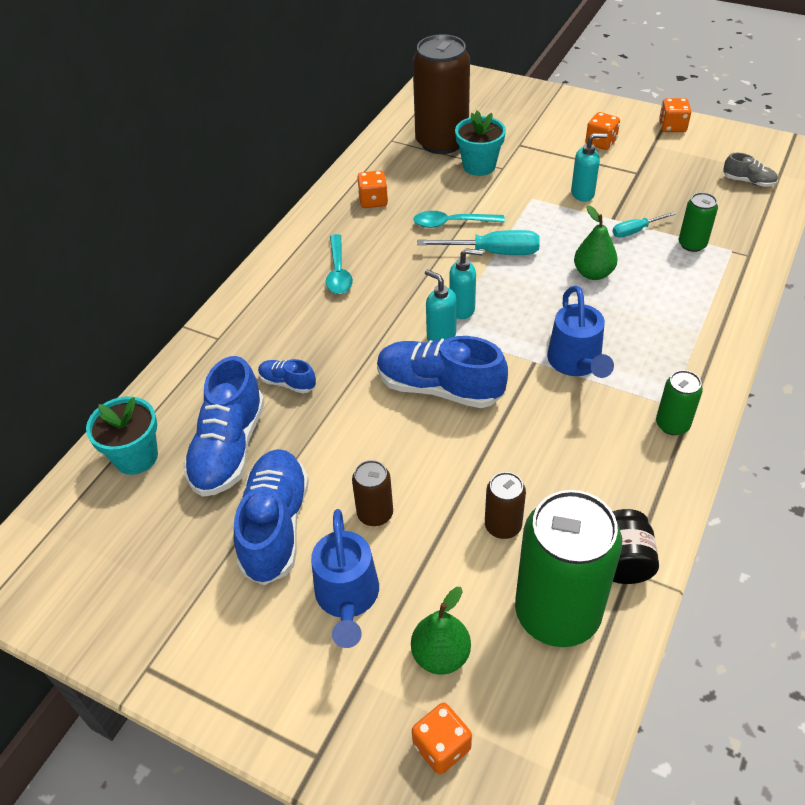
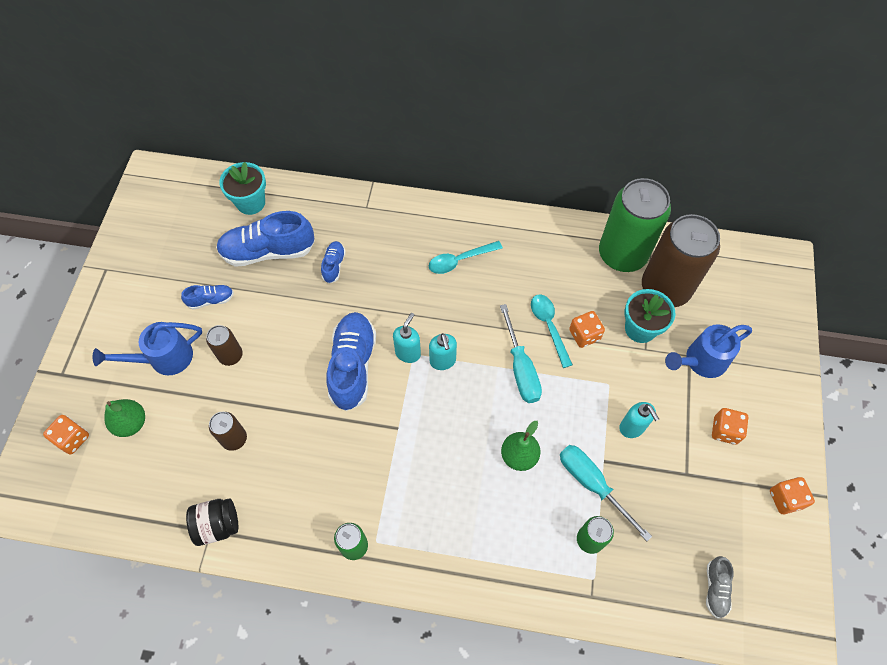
camera: 70 degrees right, 15 degrees up
(275, 526) = (211, 300): blue shoe -> blue shoe, size x0.49
(373, 201) = (557, 258): orange dice -> orange dice (584, 335)
(557, 613) = (170, 488): green can -> green can (622, 254)
(576, 363) = (404, 461): blue watering can -> blue watering can (701, 361)
(635, 231) = (592, 484): turquoise screwdriver -> turquoise screwdriver, size x1.72

